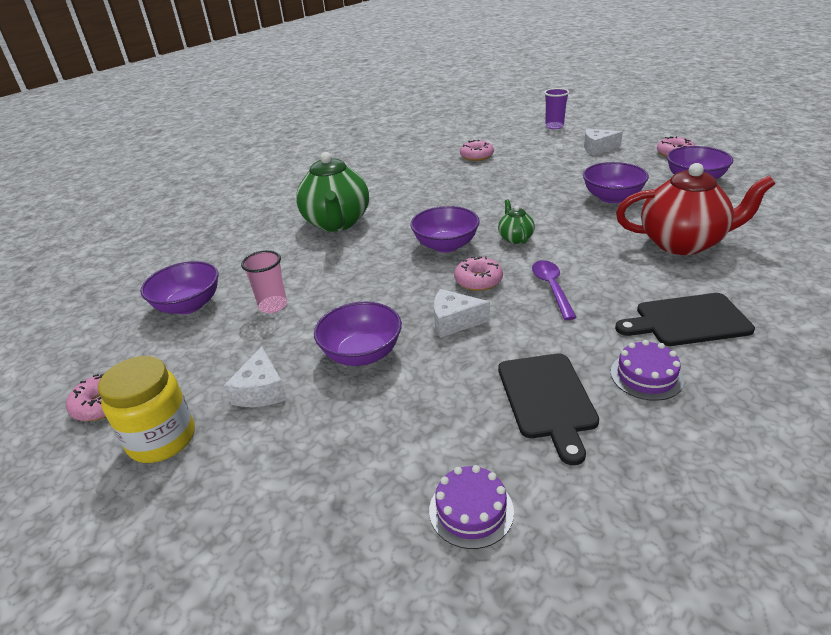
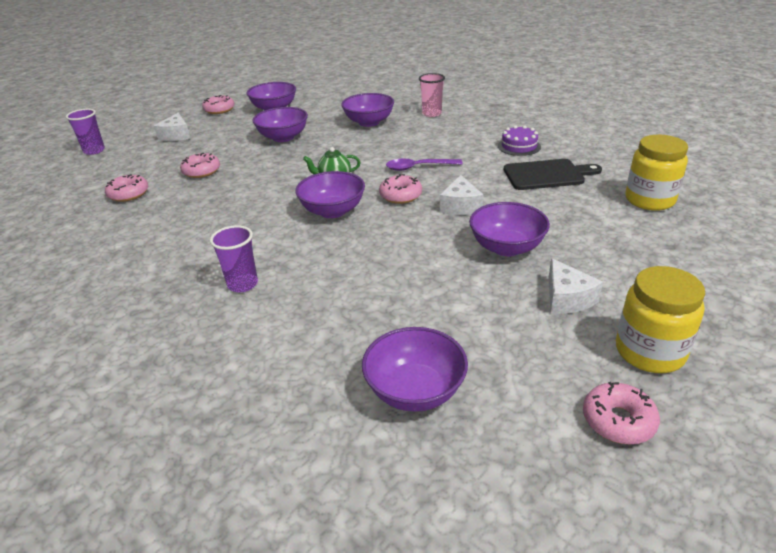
camera: 90 degrees left, 0 degrees up
(261, 391) = (567, 298): white cheese -> white cheese turned 75 degrees clockwise
(273, 306) = (425, 312): pink cup -> pink cup (432, 113)
(337, 223) = (242, 284): green teapot -> purple cup
(471, 510) = (649, 200): purple cake -> yellow jar
(521, 174) = (201, 171): none -> pink donut
(682, 243) = (369, 122): red teapot -> purple bowl
(687, 320) = (463, 131): black cutting board -> none

